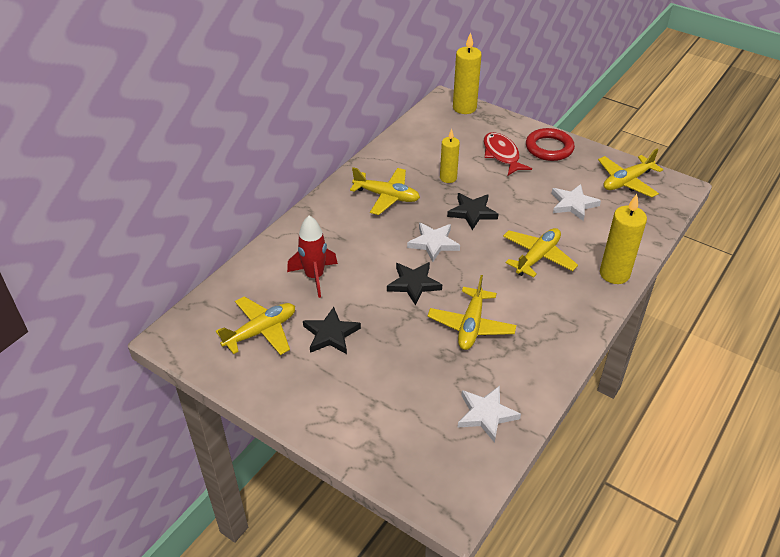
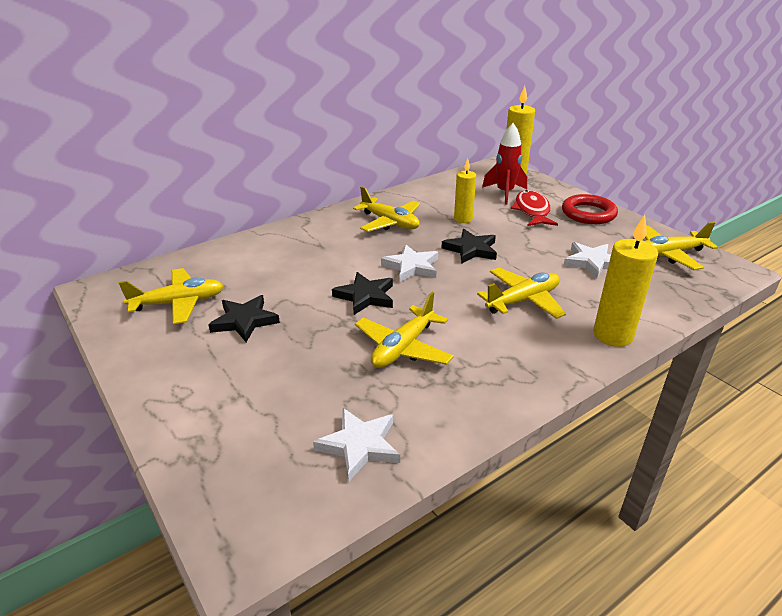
camera: 20 degrees right, 10 degrees down
(314, 277) = (269, 270): red rocket -> red rocket (505, 193)

